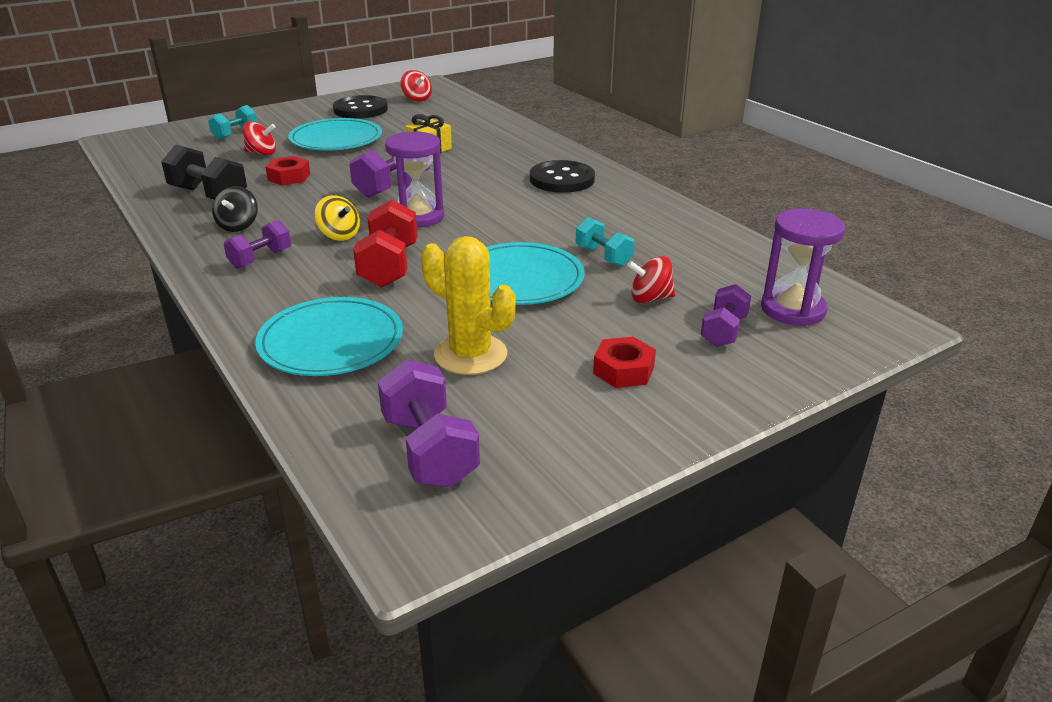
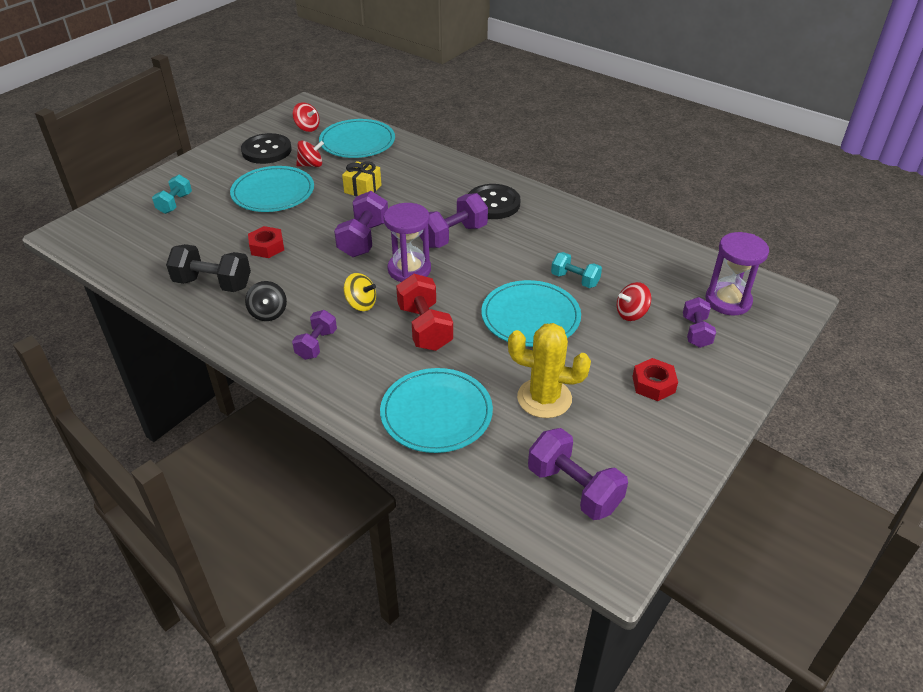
camera: 20 degrees left, 10 degrees up
(261, 153) = (219, 223): red spinning top -> red spinning top (311, 165)
(457, 114) = (357, 142): none -> turquoise plate
(492, 198) = (453, 236): none -> purple dumbbell

